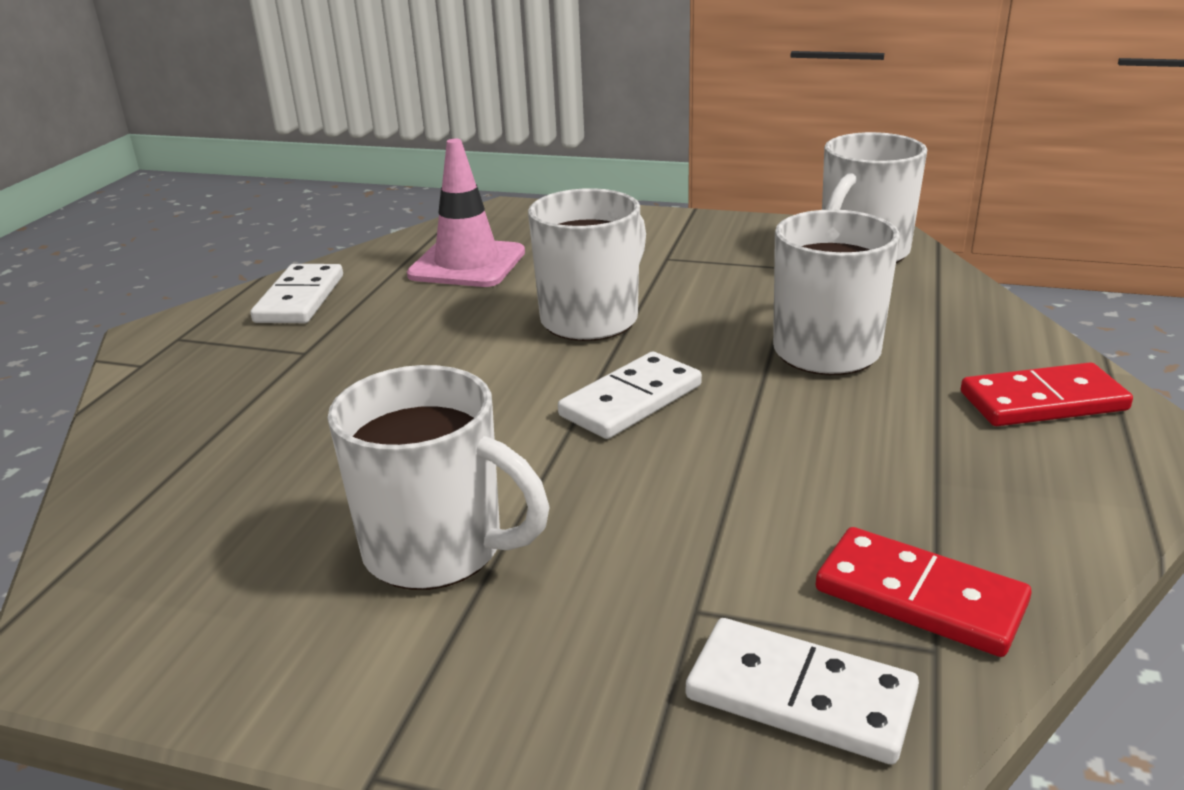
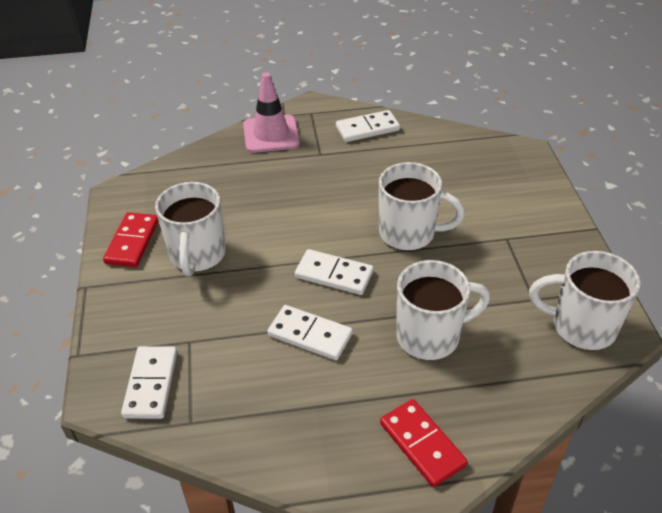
camera: 65 degrees right, 15 degrees up
(467, 264) = (442, 165): pink traffic cone -> pink traffic cone (271, 134)
(763, 454) = (310, 335): none -> white domino
(919, 597) = (222, 412): red domino -> red domino (132, 242)

